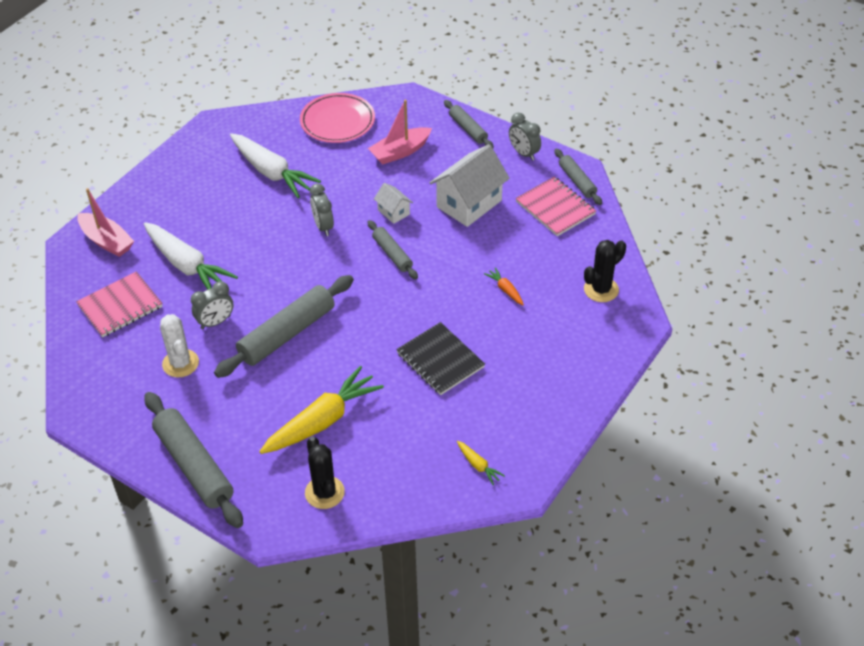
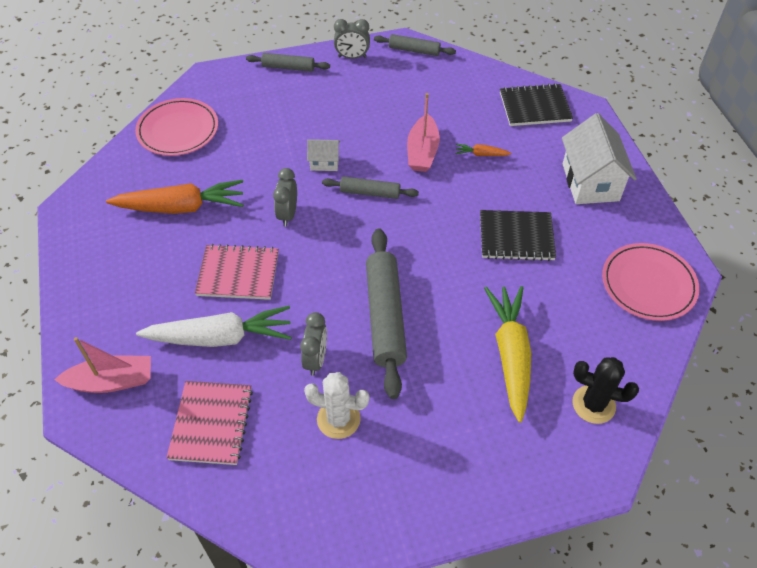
camera: 50 degrees left, 5 degrees up
(194, 466) = (477, 488): grey rolling pin -> none
(272, 172) = (182, 207): white carrot -> orange carrot
(323, 226) = (288, 214): grey clock -> grey clock turned 75 degrees clockwise
(400, 152) = (263, 117): pink boat -> pink boat (422, 152)
(469, 204) = (368, 116): white house -> white house (590, 182)
(478, 466) = (648, 284): yellow carrot -> pink plate
(555, 208) = (428, 77): pink notebook -> pink notebook (238, 273)
(601, 289) = (534, 107): black cactus -> black notebook

